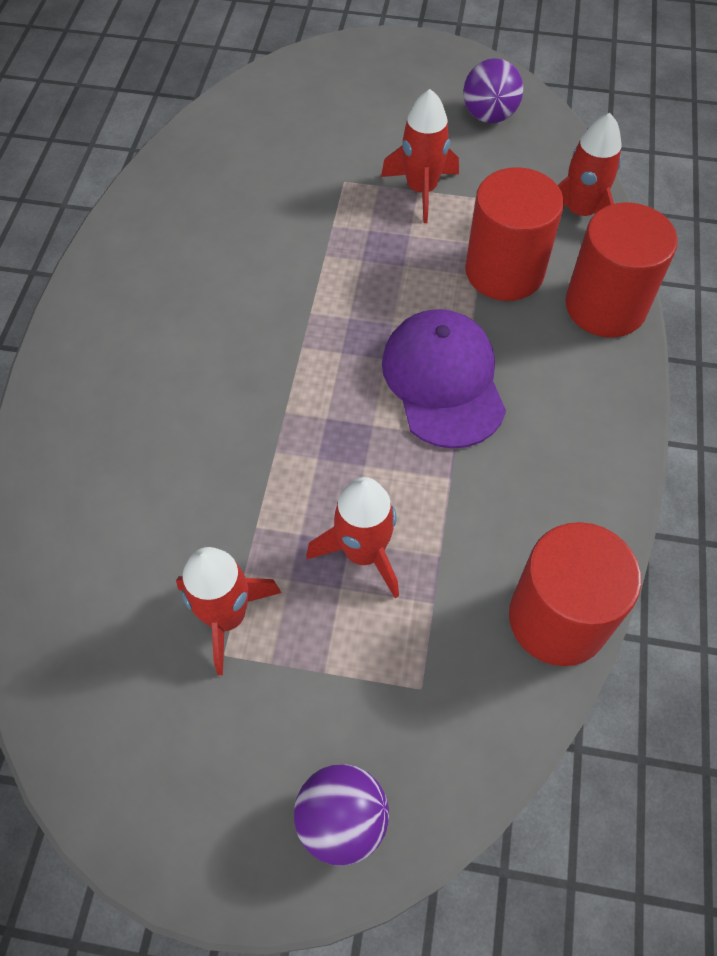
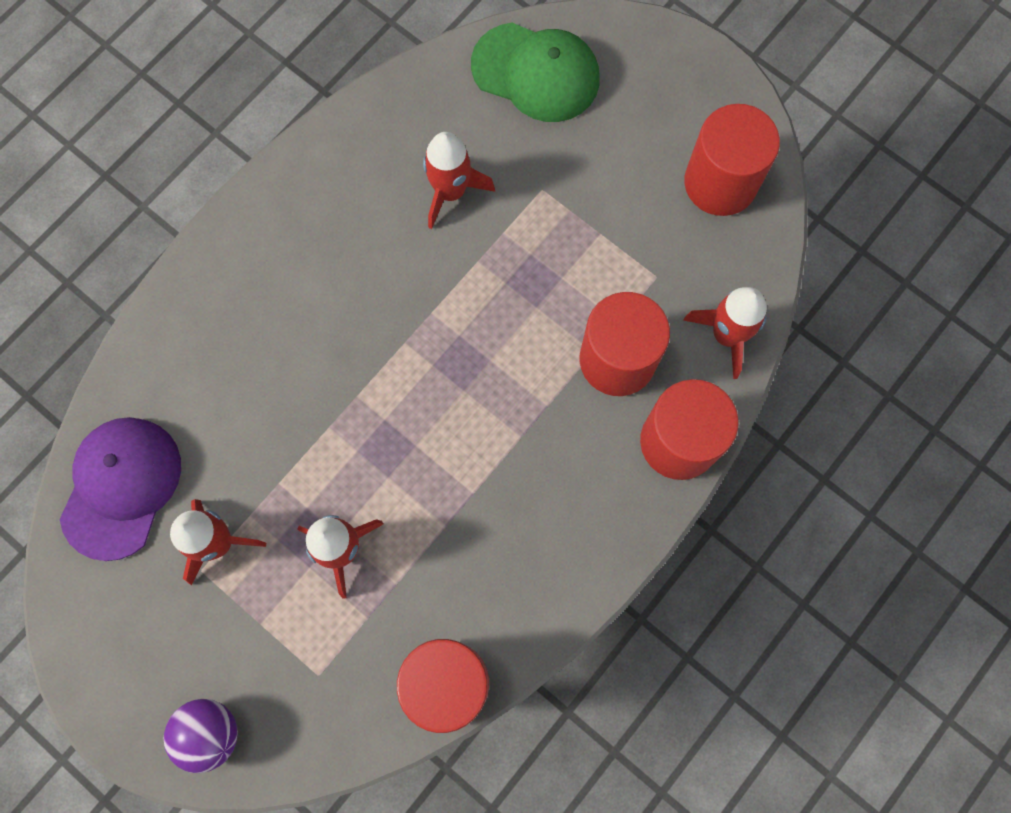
camera: 30 degrees right, 15 degrees up
(279, 106) = (536, 73): none -> green cap
(421, 190) = (603, 235): red rocket -> red rocket (450, 192)
(443, 381) = (496, 437): purple cap -> purple cap (121, 487)
(489, 116) = (720, 183): purple ball -> red cylinder

